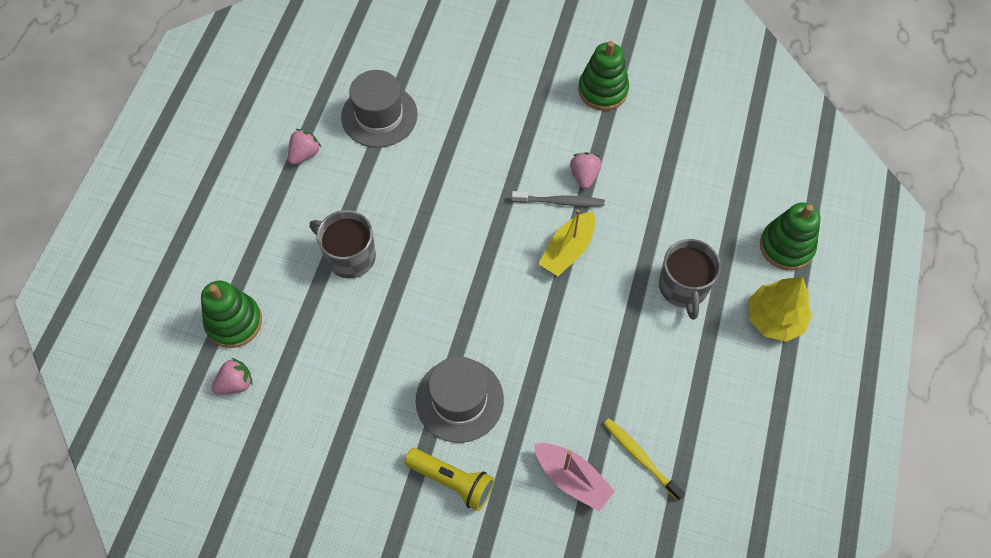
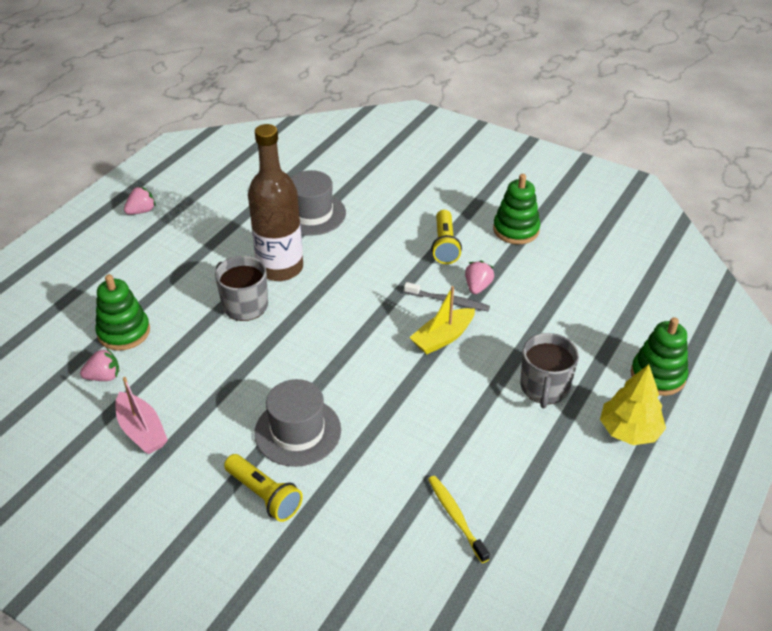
camera: 15 degrees right, 20 degrees down
(305, 154) = (237, 228): pink strawberry -> pink strawberry (141, 211)
(370, 198) = (280, 268): none -> brown bottle
(535, 128) = (445, 245): none -> yellow flashlight
(572, 479) = (381, 520): pink boat -> pink boat (142, 431)

